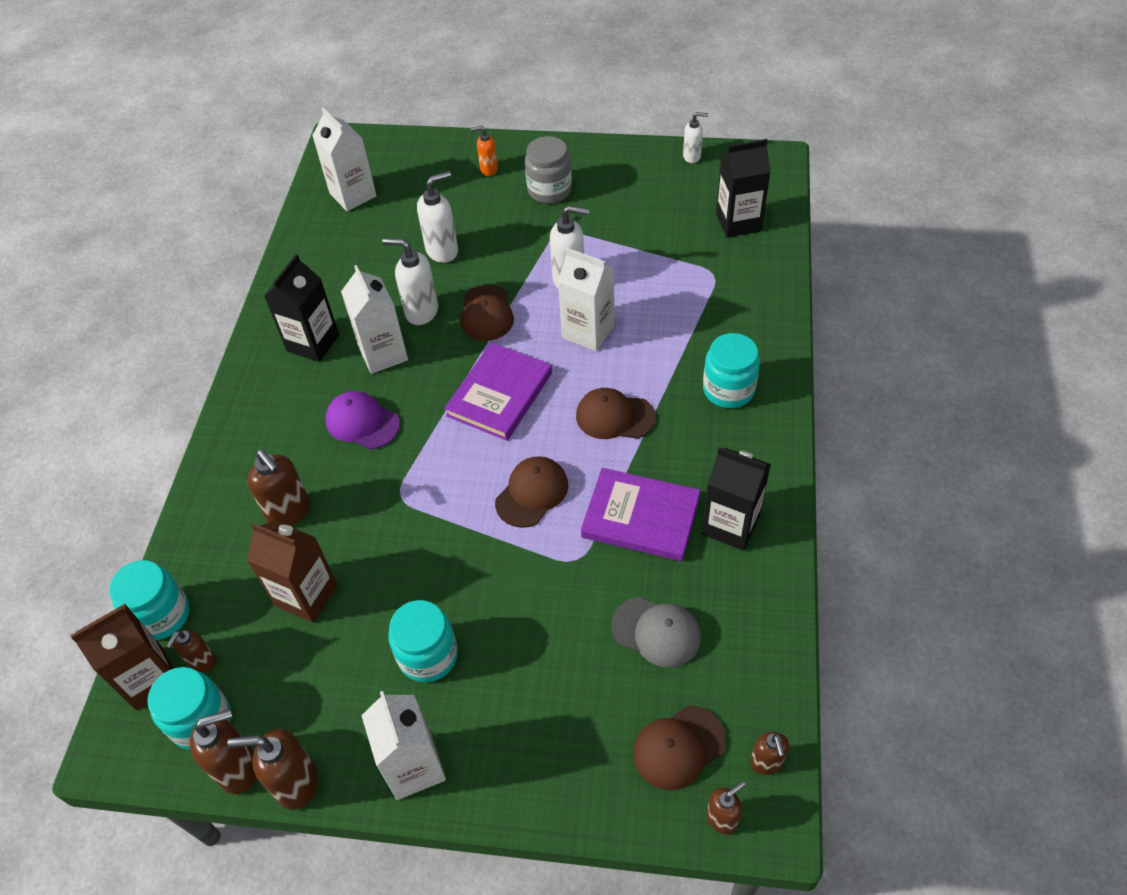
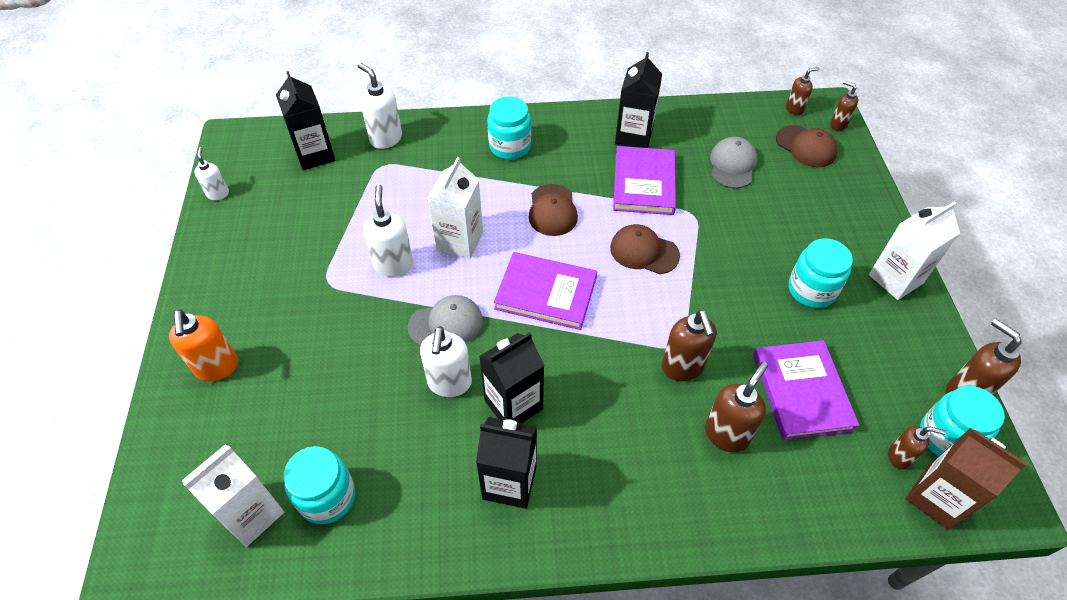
camera: 105 degrees left, 0 degrees up
(161, 615) = (876, 514): turquoise jar -> turquoise jar (327, 497)
(296, 783) = (950, 349): brown soap dispenser -> brown soap dispenser (682, 368)
(306, 595) = (801, 391): brown carton -> purple book
(362, 422) = (605, 400): purple cap -> none
(383, 353) = (513, 405): white carton -> black carton
(442, 251) = (355, 384): white soap dispenser -> white soap dispenser (386, 139)
(486, 313) = (446, 324): brown cap -> grey cap
(488, 169) = (217, 368): orange soap dispenser -> orange soap dispenser, size x1.65
(549, 190) = (259, 302): grey jar -> none

